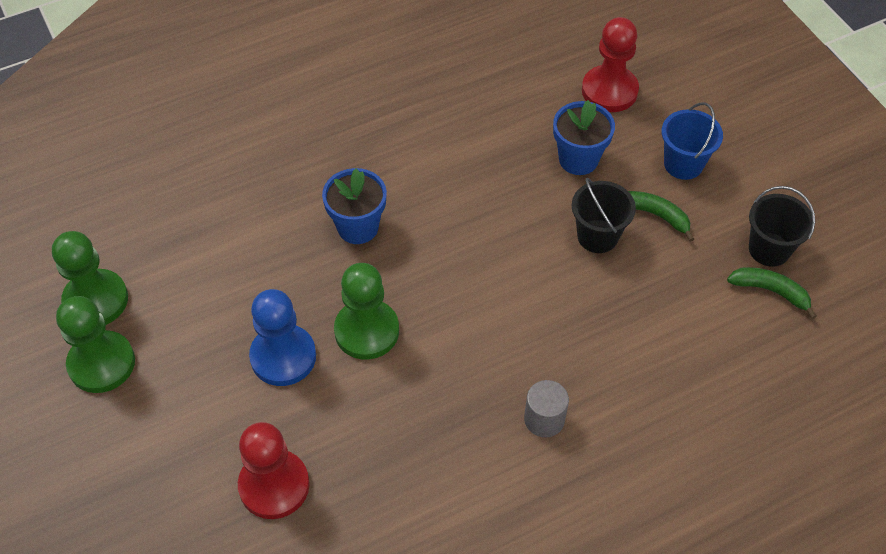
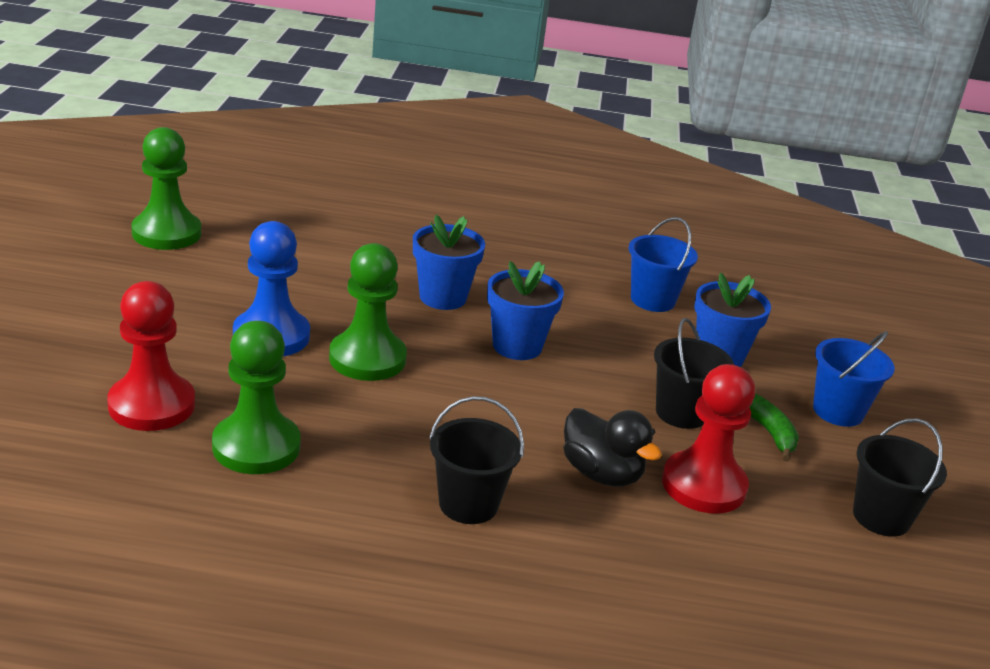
camera: 30 degrees right, 25 degrees down
(101, 363) = (120, 266): green pawn -> green pawn (256, 446)
(449, 244) = (517, 346): none -> blue flower pot
(493, 127) = (653, 300): none -> blue bucket
(544, 419) = (468, 504): grey cylinder -> black bucket
(596, 331) = (601, 474): none -> black duck
(609, 91) = (805, 331): red pawn -> red pawn (703, 485)
(770, 291) = (849, 549): green banana -> none

